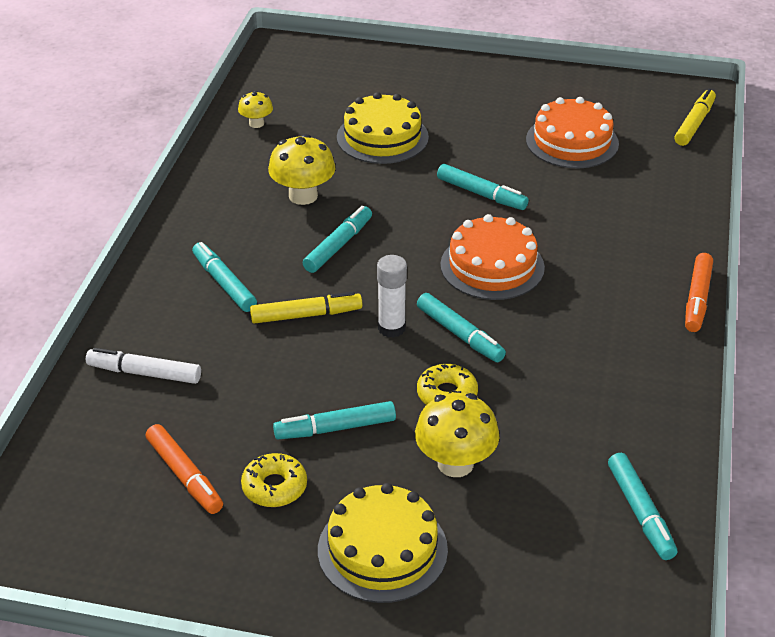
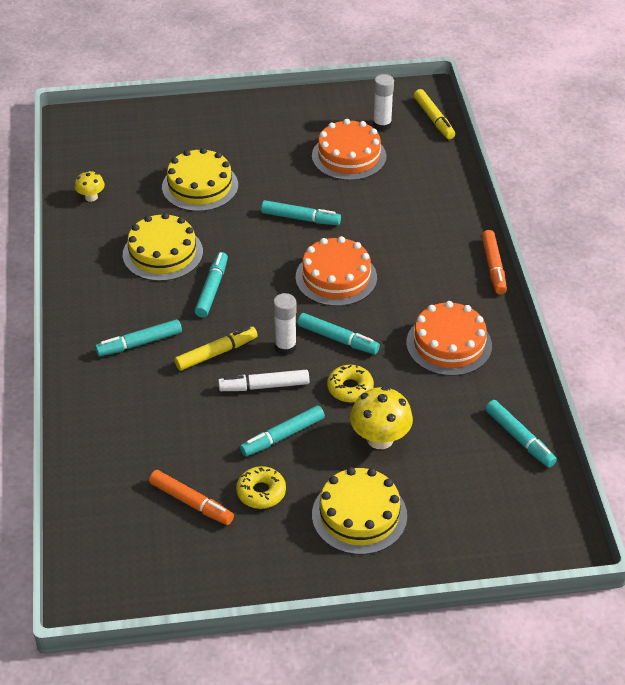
camera: 20 degrees left, 5 degrees up
(144, 373) = (117, 432): white marker -> white marker (264, 386)
(224, 283) = (139, 343): turquoise marker -> turquoise marker turned 60 degrees counterclockwise
(303, 196) = (162, 253): yellow mushroom -> yellow cake
(598, 374) = (449, 344): none -> orange cake
(628, 117) = (382, 125): none -> white glue stick
(694, 124) = (433, 119): yellow marker -> yellow marker turned 150 degrees clockwise

